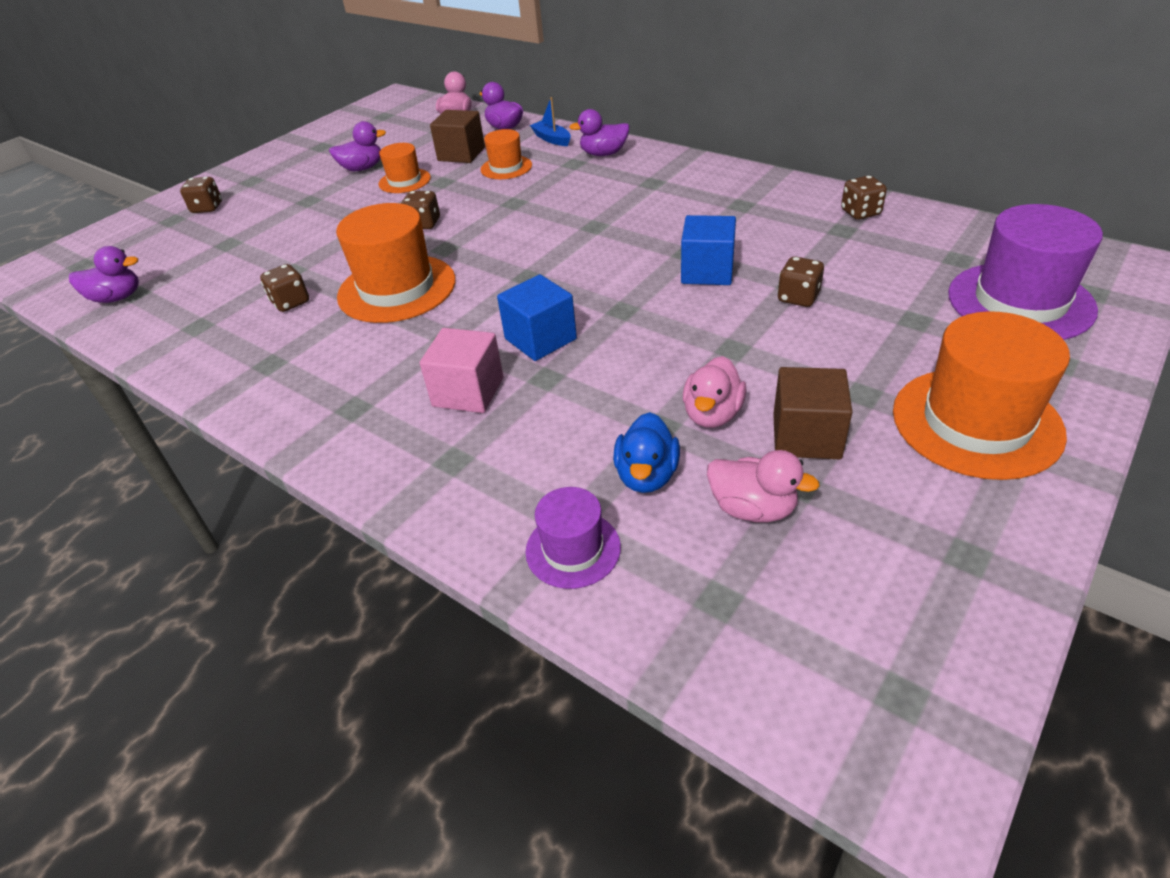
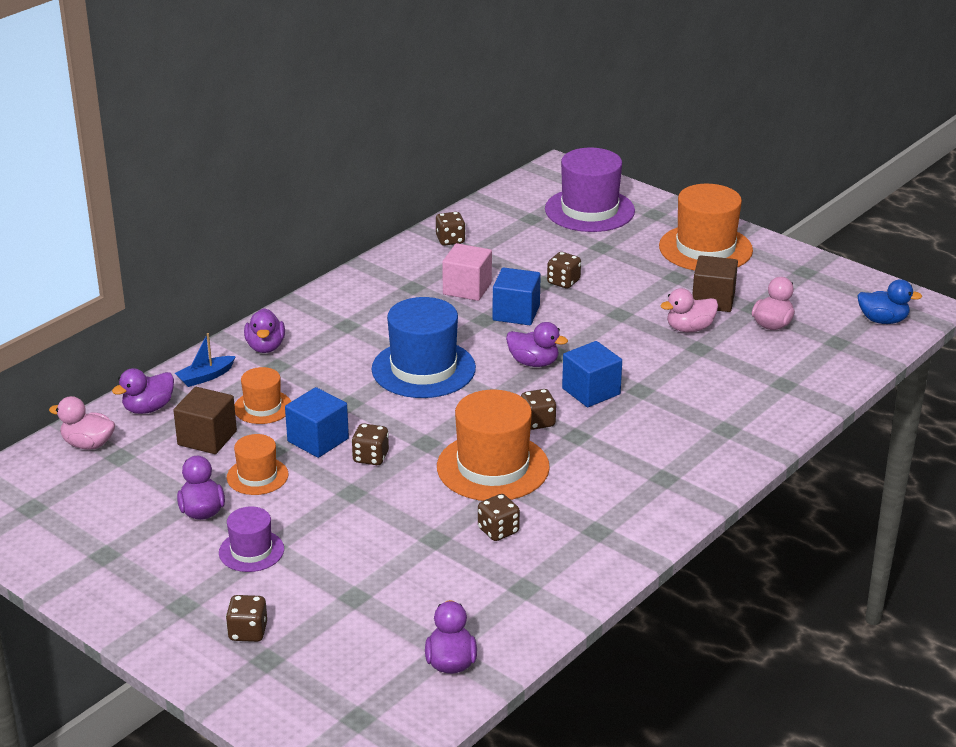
camera: 90 degrees left, 10 degrees down
(454, 197) = (318, 440): none -> blue cube
(468, 392) = (652, 424): pink cube -> pink cube (467, 288)
(477, 307) = (537, 422): none -> brown dice
(573, 549) = (804, 384): purple hat -> purple hat (251, 551)
(577, 230) = (423, 369): none -> blue hat
(599, 294) = (533, 363): none -> purple duck
(646, 475) = (744, 356): blue duck -> blue duck (883, 320)
(712, 414) = (689, 328): pink duck -> pink duck turned 135 degrees clockwise

